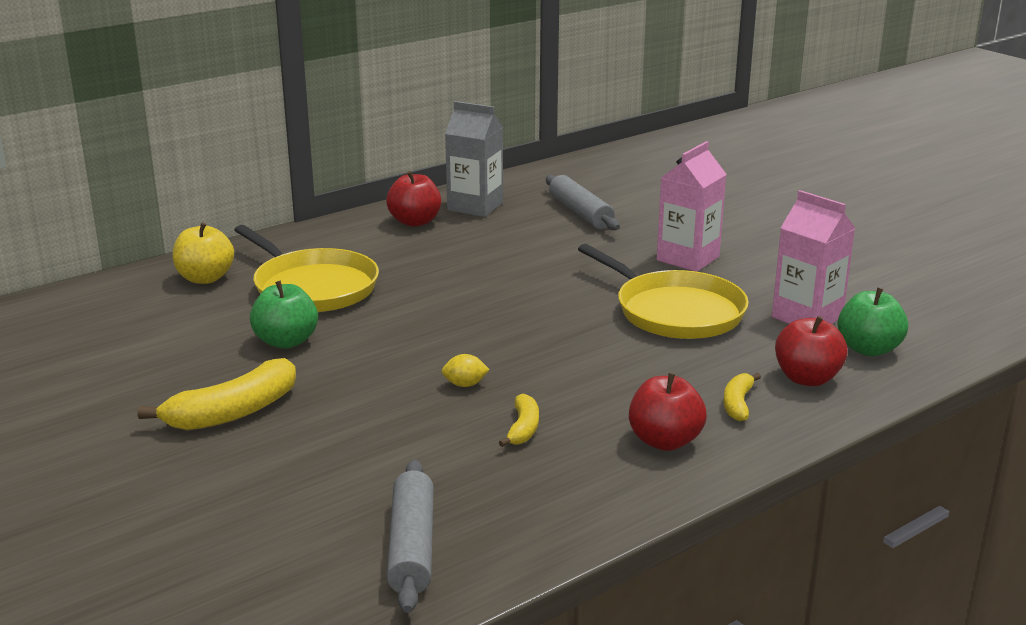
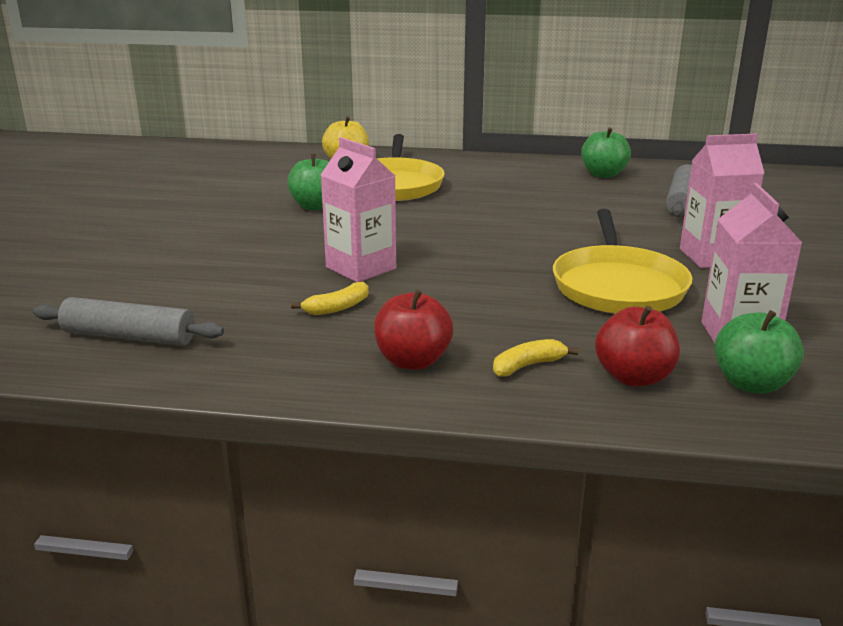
camera: 45 degrees right, 0 degrees up
(233, 412) = (209, 229): yellow banana -> none
(411, 546) = (129, 337): grey rolling pin -> grey rolling pin turned 60 degrees clockwise
(415, 222) = (539, 171): red apple -> none
(465, 384) = (361, 268): yellow lemon -> pink carton
(475, 206) = (603, 174): grey carton -> green apple

